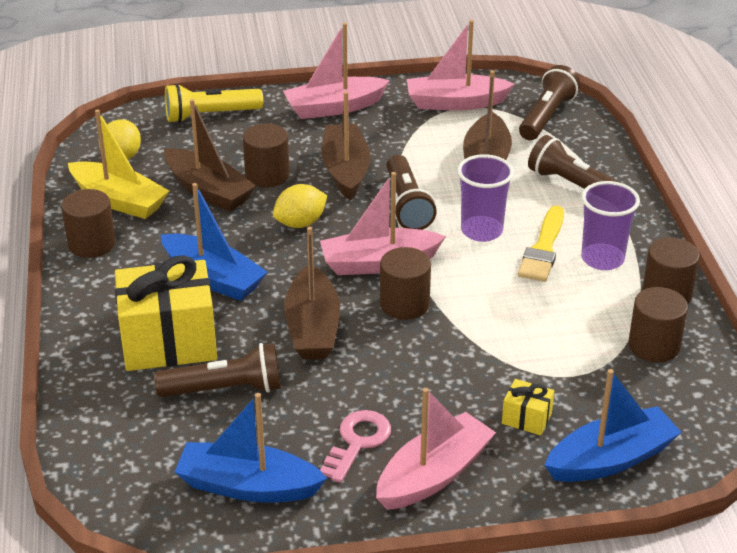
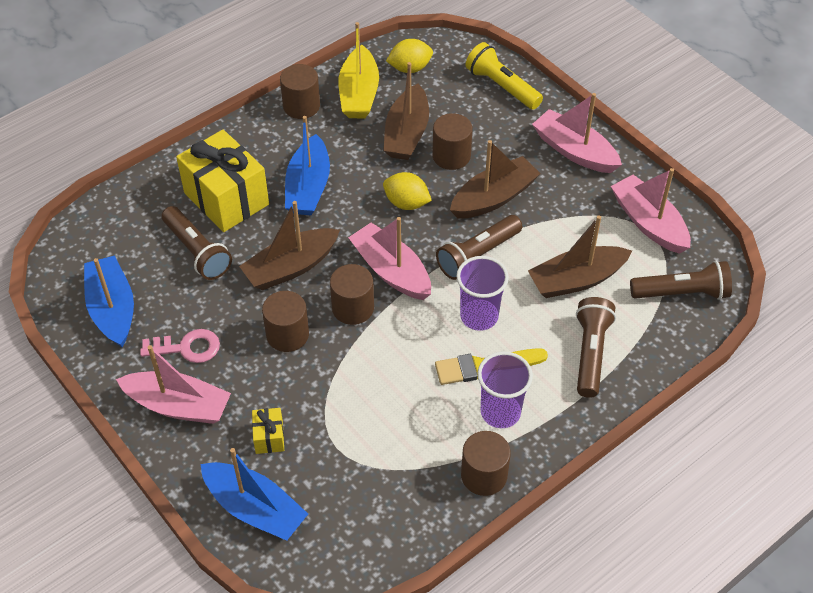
camera: 60 degrees right, 15 degrees up
(654, 345) = (408, 490): brown cylinder -> brown cylinder (287, 334)

